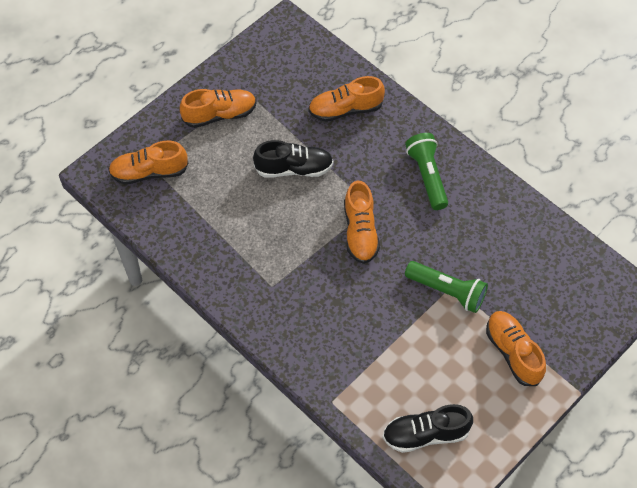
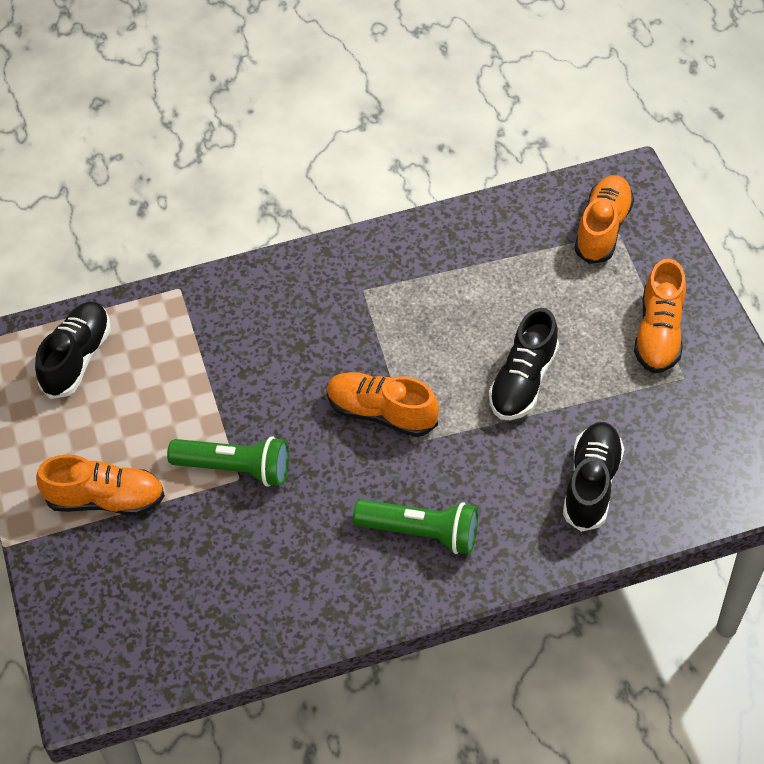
camera: 120 degrees right, 5 degrees down
(345, 109) = (591, 484): orange shoe -> black shoe
(447, 291) = (235, 469): green flashlight -> green flashlight turned 135 degrees counterclockwise

